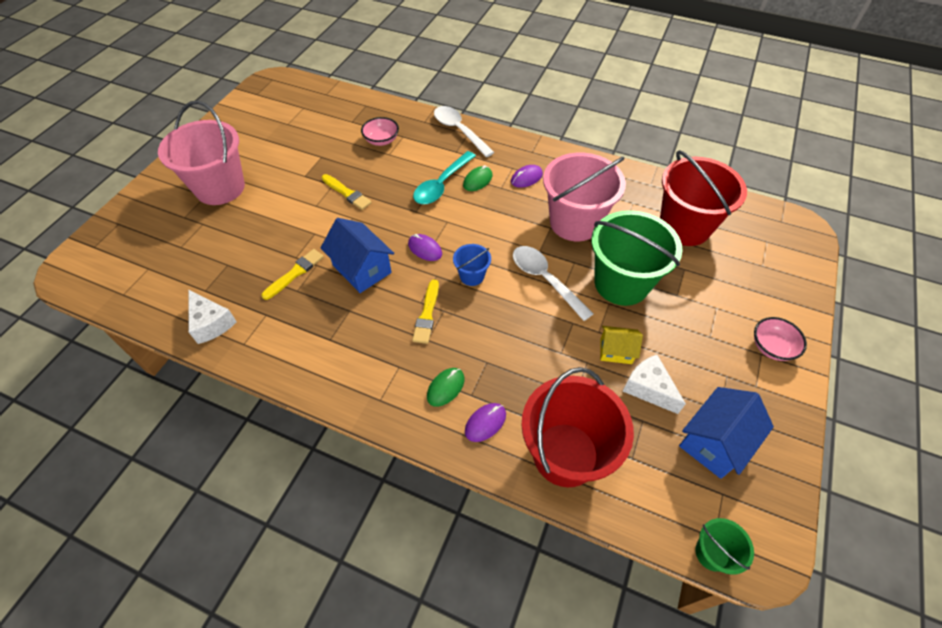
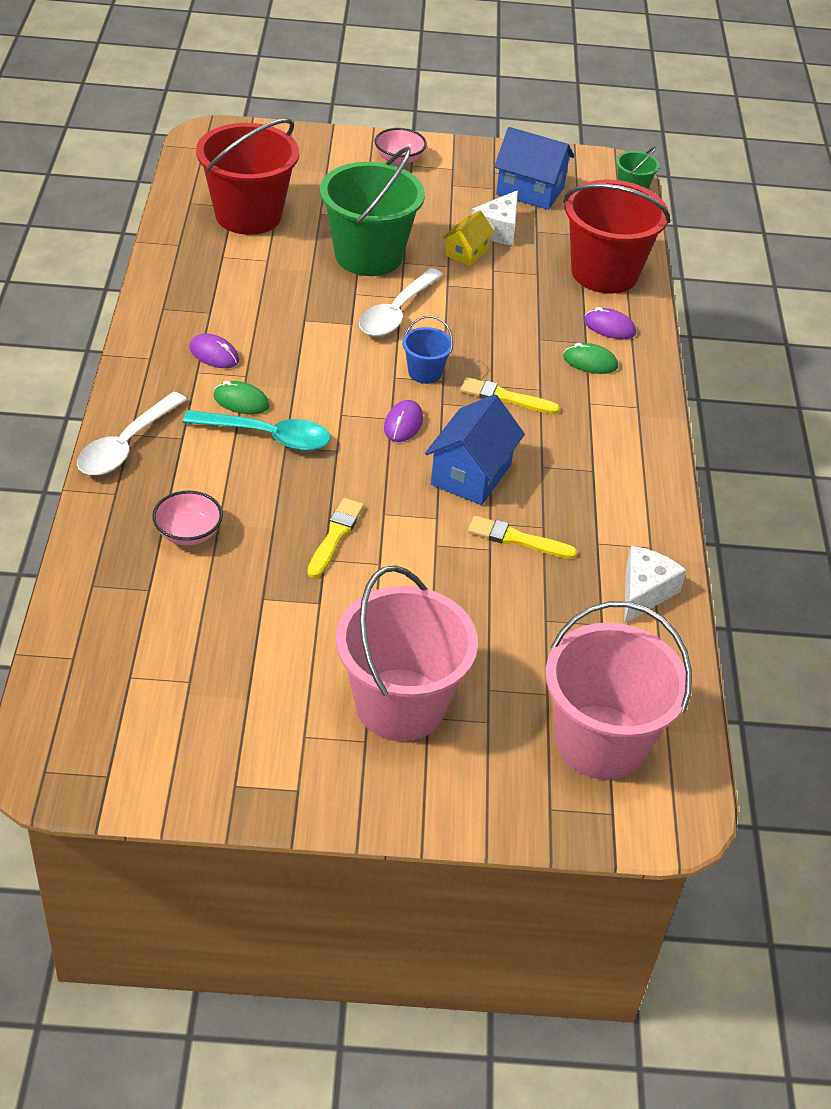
camera: 115 degrees left, 10 degrees down
(427, 314) = (505, 397): yellow brush -> yellow brush turned 150 degrees counterclockwise
(574, 222) = (284, 300): pink bucket -> pink bucket (600, 742)
(616, 351) = (466, 252): yellow house -> yellow house turned 45 degrees clockwise

